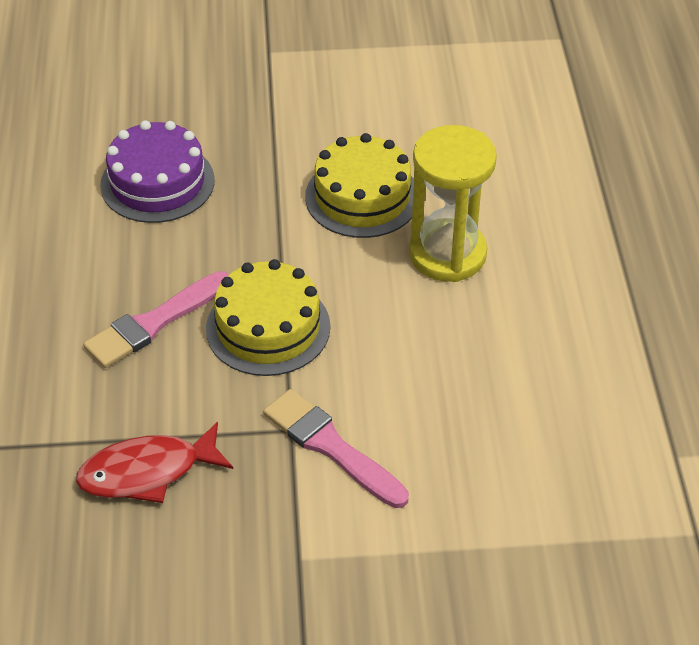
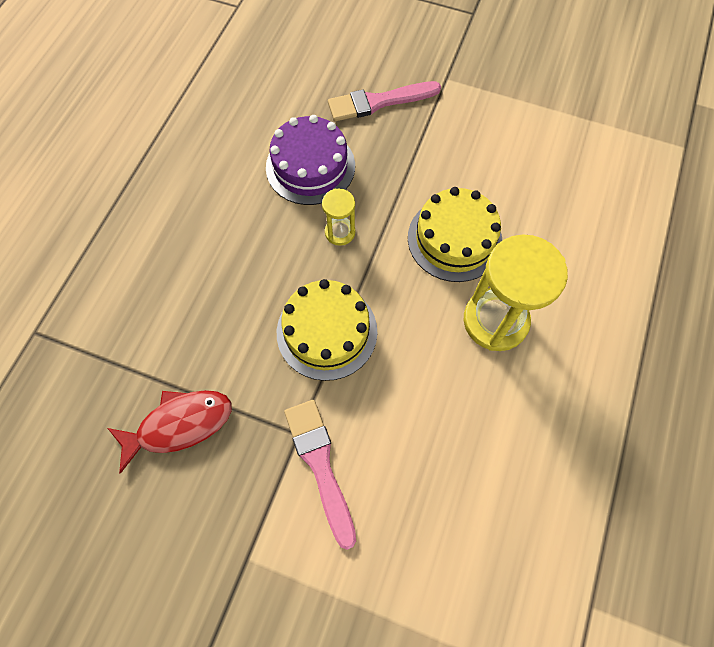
camera: 25 degrees right, 20 degrees up
(147, 472) = (179, 425): red fish -> red fish turned 150 degrees clockwise
(154, 323) = (248, 292): pink brush -> pink brush (379, 102)
(229, 232) = (340, 232): none -> yellow hourglass

